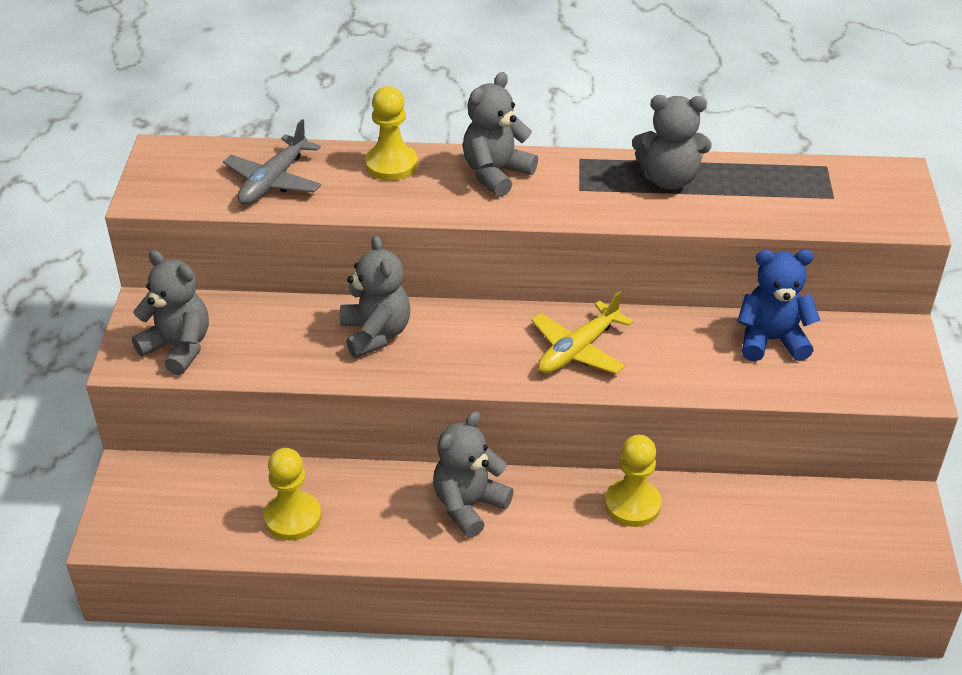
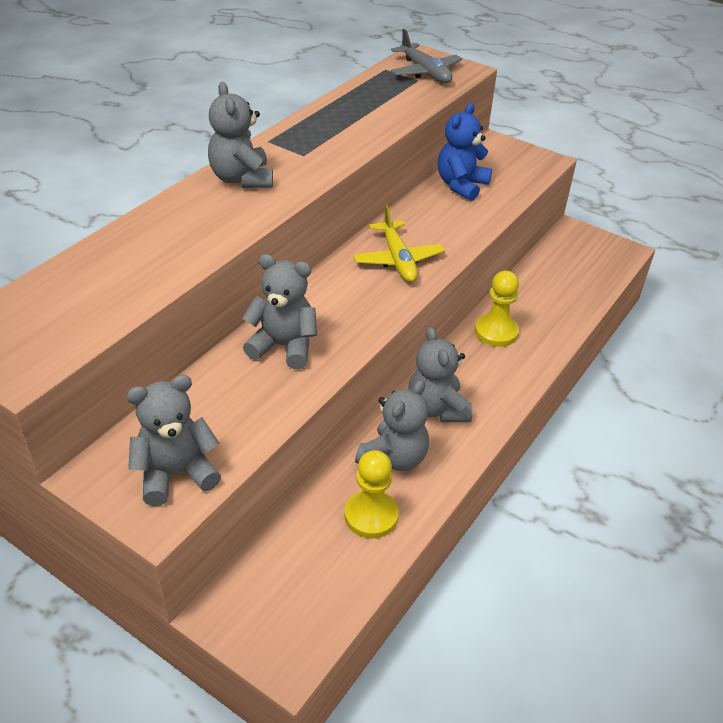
camera: 60 degrees left, 0 degrees up
(273, 181) = (106, 286): grey plane -> grey plane (425, 72)
(391, 164) = (166, 218): yellow pawn -> none
(668, 179) = (334, 120): grey teddy bear -> grey teddy bear (393, 458)

